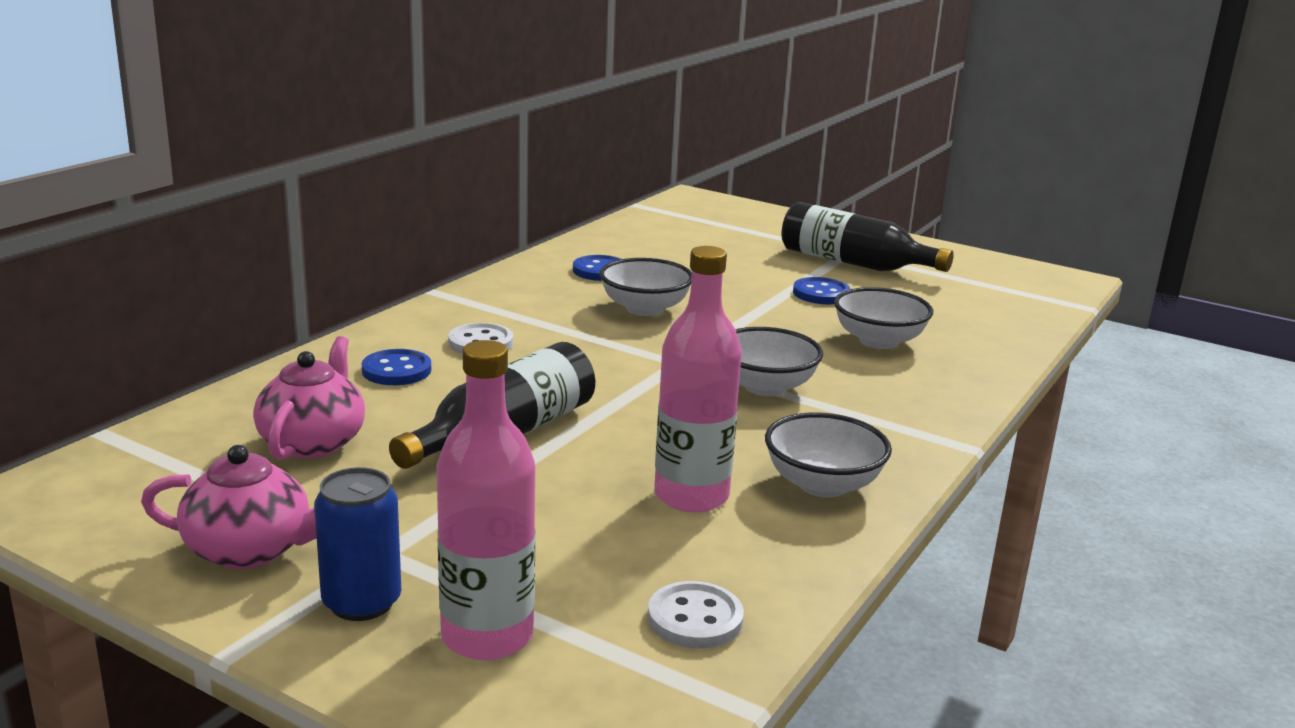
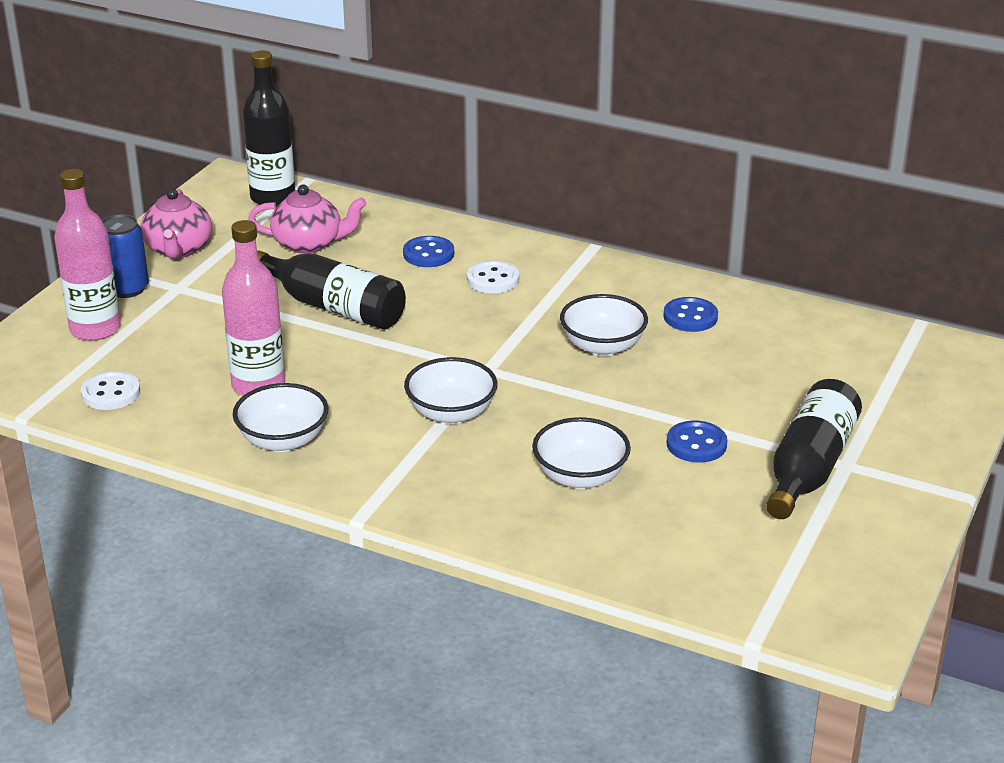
camera: 85 degrees right, 10 degrees up
(138, 462) = (273, 197): none -> black bottle

